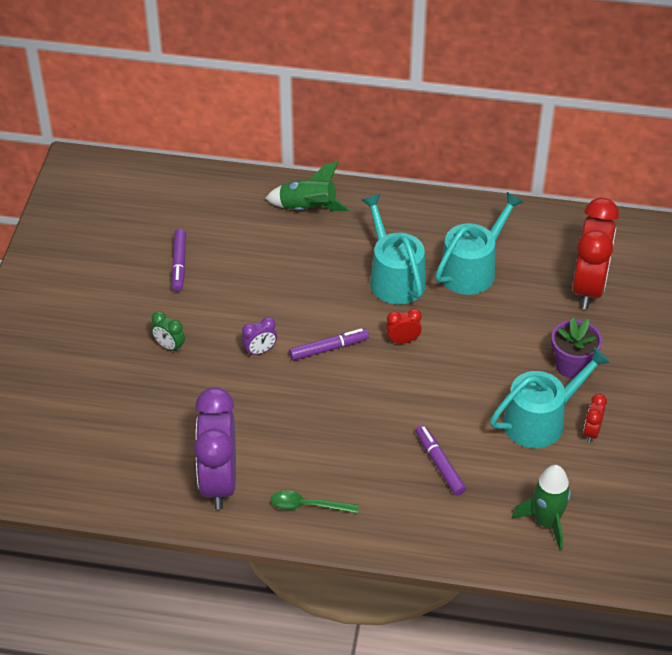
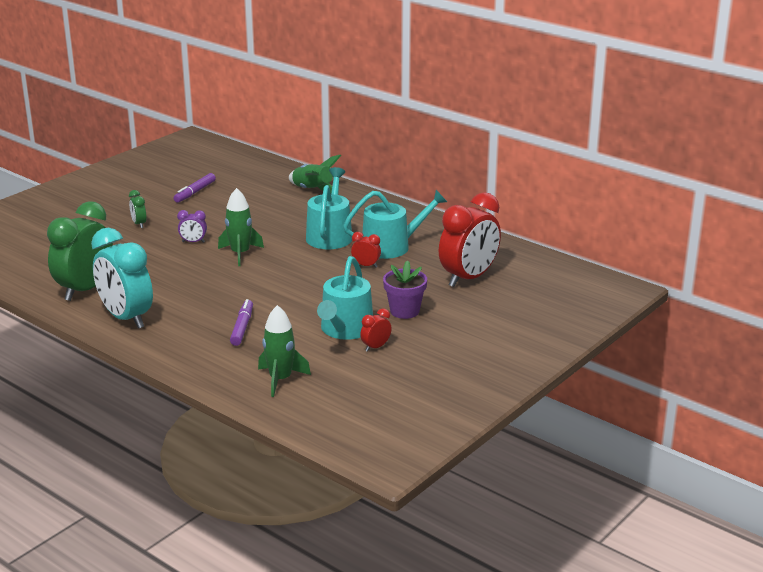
camera: 30 degrees right, 20 degrees down
(219, 482) = (85, 290): purple clock -> green clock
(308, 506) = (126, 318): green spoon -> turquoise clock
(328, 348) = (240, 254): purple marker -> green rocket
(403, 340) = (296, 264): red clock -> red clock (366, 265)
(541, 420) = (345, 330): turquoise watering can -> turquoise watering can turned 105 degrees clockwise

